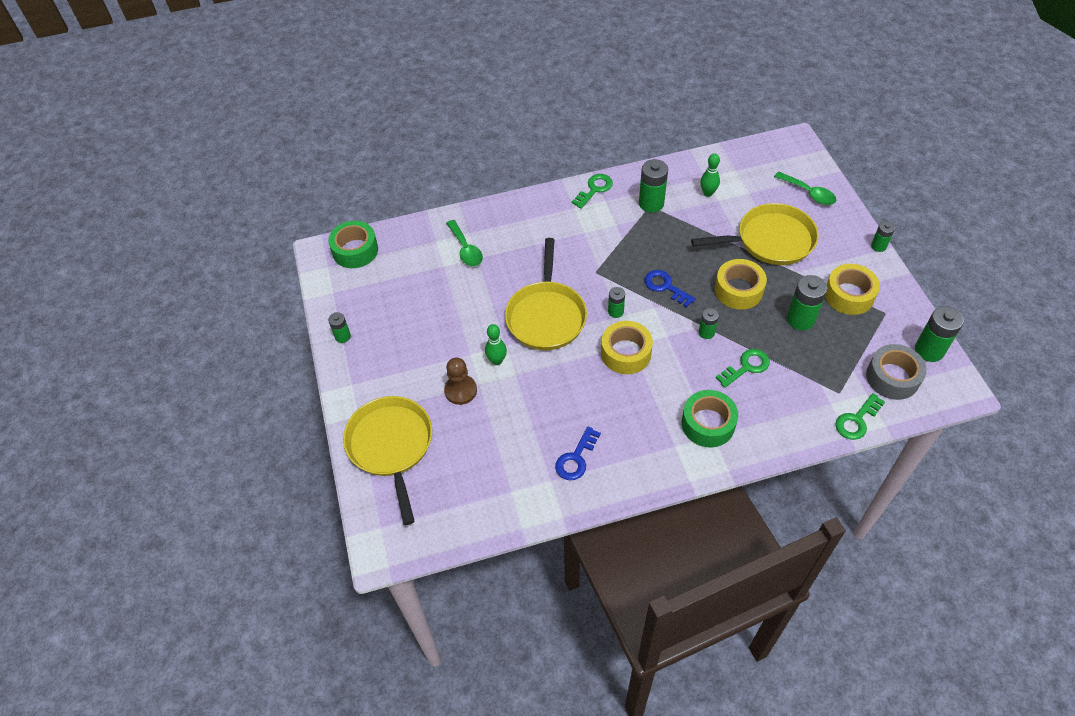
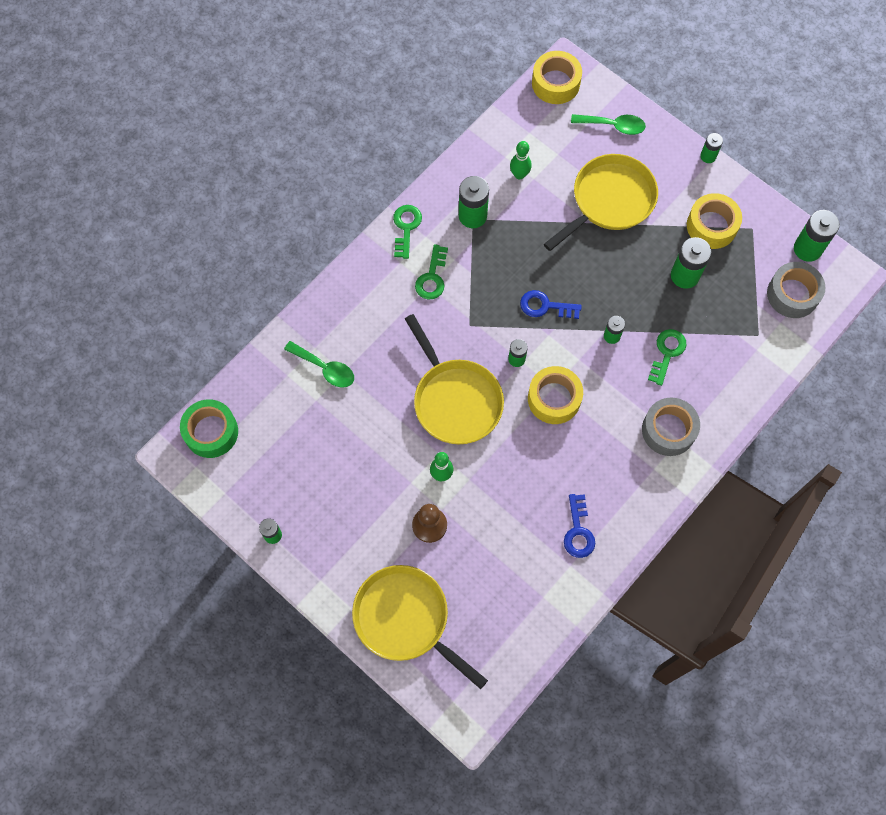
camera: 35 degrees left, 15 degrees up
(708, 424) = (668, 430): green tape -> grey tape
(738, 290) = (613, 273): yellow tape -> yellow tape (555, 83)
(857, 420) = (786, 355): green key -> green key (432, 277)

